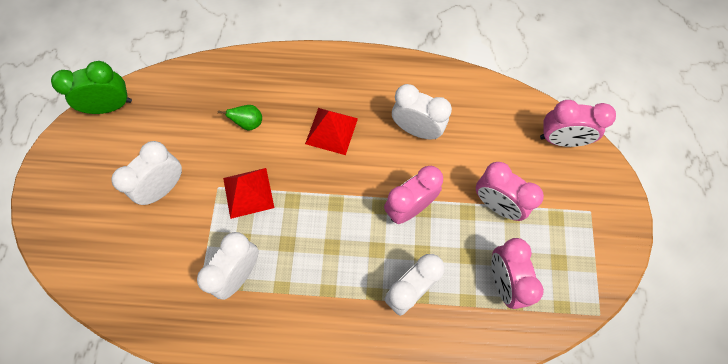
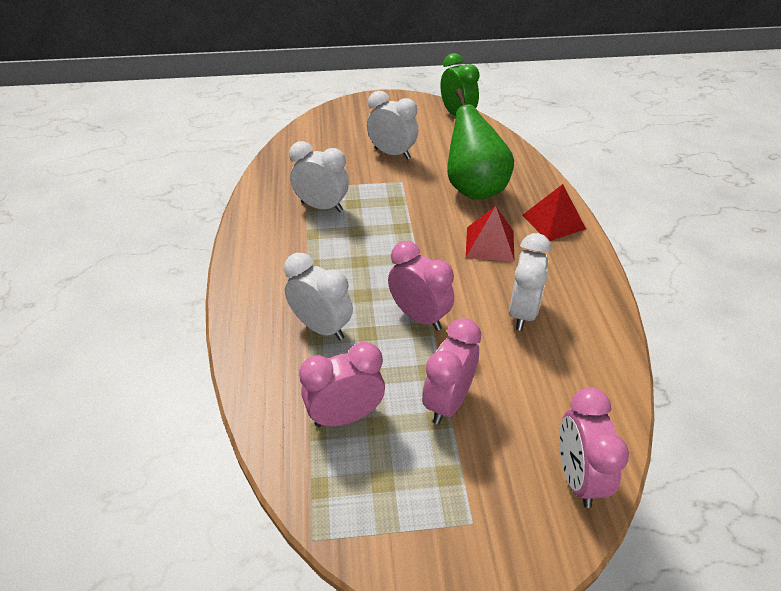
camera: 80 degrees right, 25 degrees down
(248, 192) = (401, 199): red pyramid -> red pyramid (553, 222)
(249, 123) = (474, 188): green pear -> green pear, size x2.49

